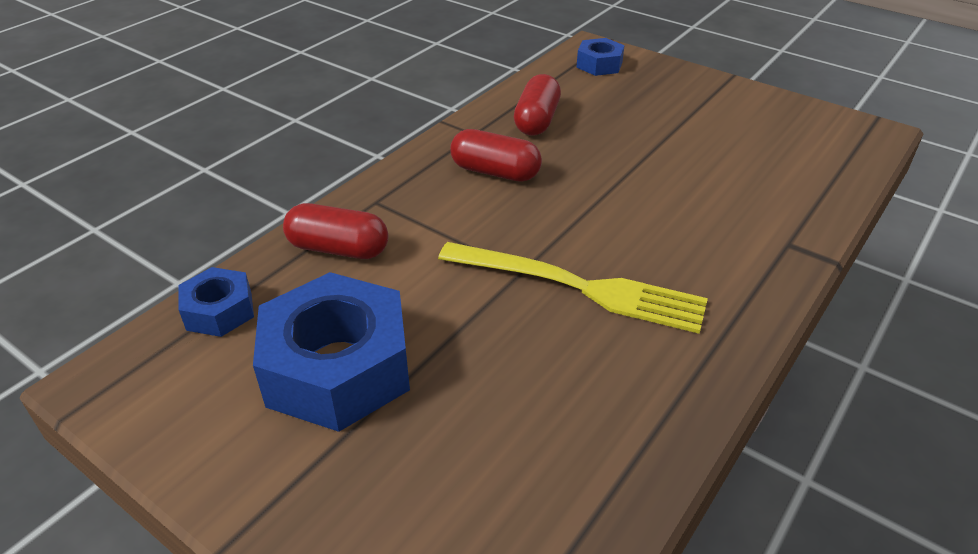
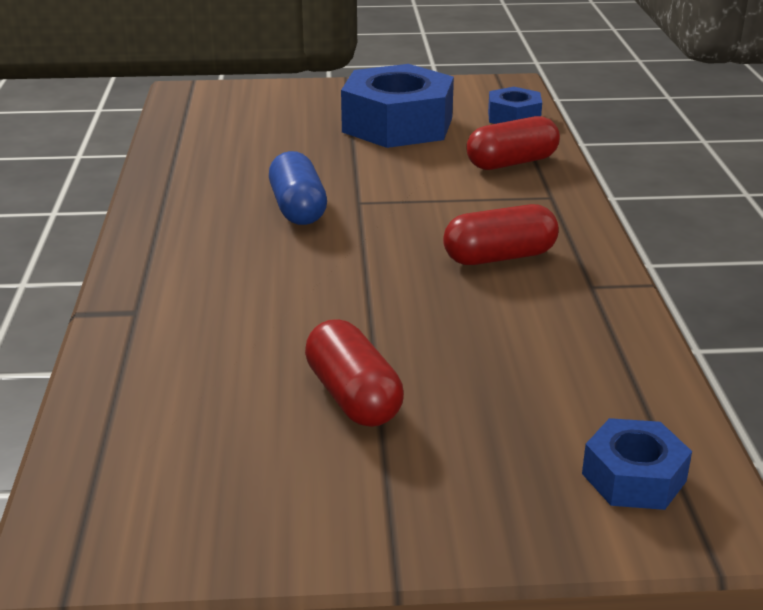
camera: 140 degrees right, 10 degrees down
(537, 120) = (556, 331): red capsule -> red capsule (353, 397)
(582, 287) = (298, 208): yellow fork -> blue capsule

